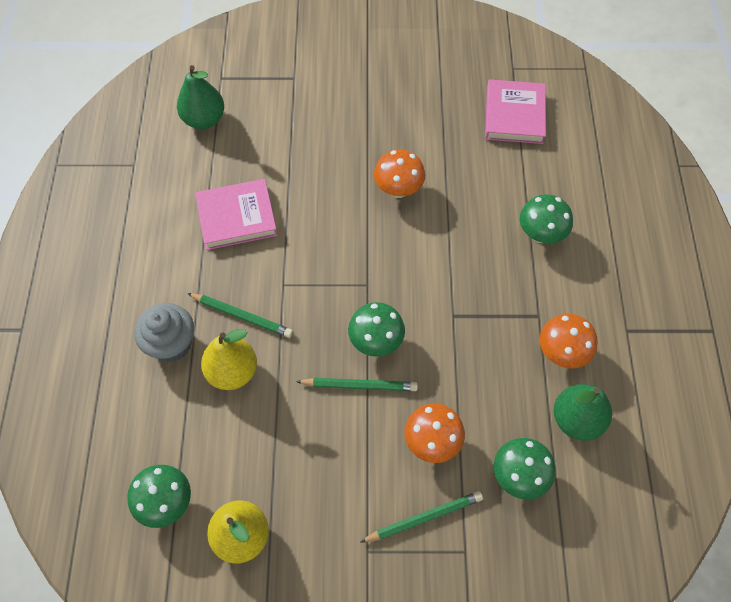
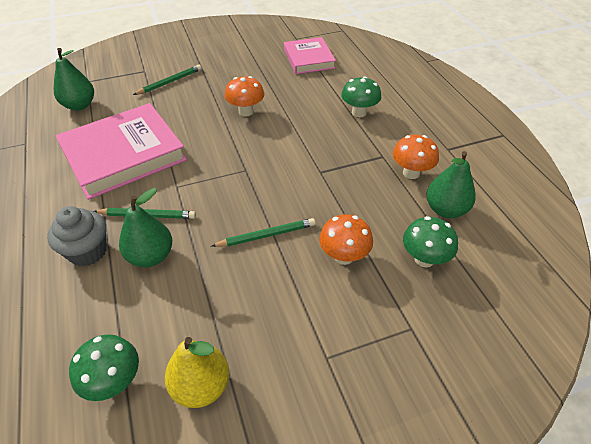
camera: 20 degrees left, 15 degrees down
(232, 371) = (151, 256): yellow pear -> green pear
(237, 217) = (123, 154): pink book -> pink book, size x1.67
(376, 341) = (267, 203): green mushroom -> none
(424, 518) = (364, 314): green pencil -> green pencil (170, 82)

